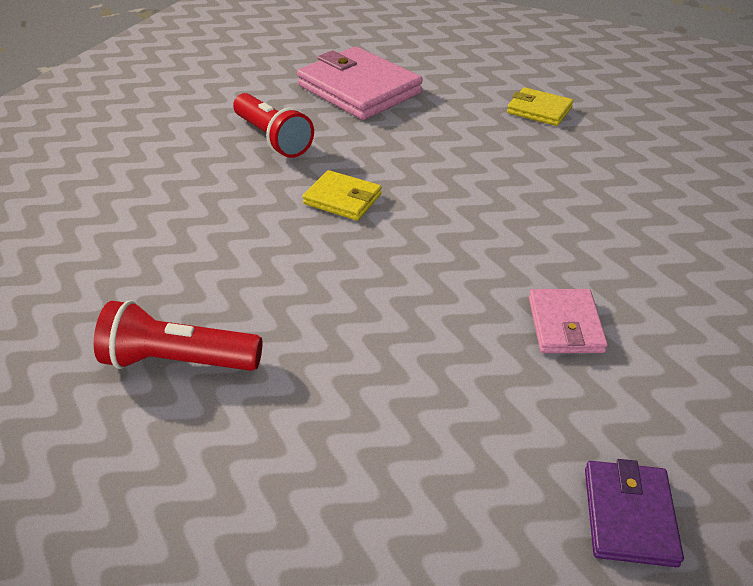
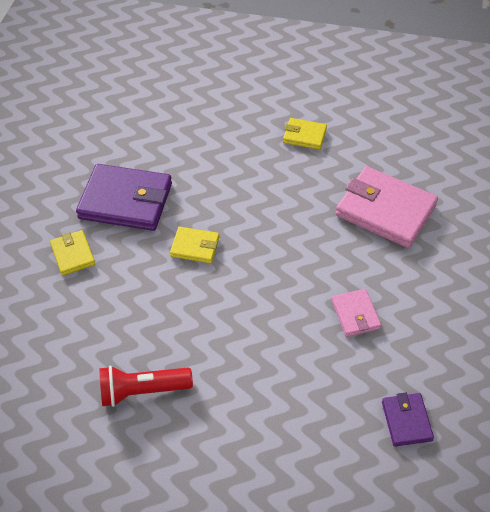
camera: 15 degrees left, 10 degrees up
(174, 180) = (73, 254): none -> yellow wallet
(273, 138) = (126, 201): red flashlight -> purple wallet
(359, 89) = (170, 138): pink wallet -> pink wallet (385, 210)

